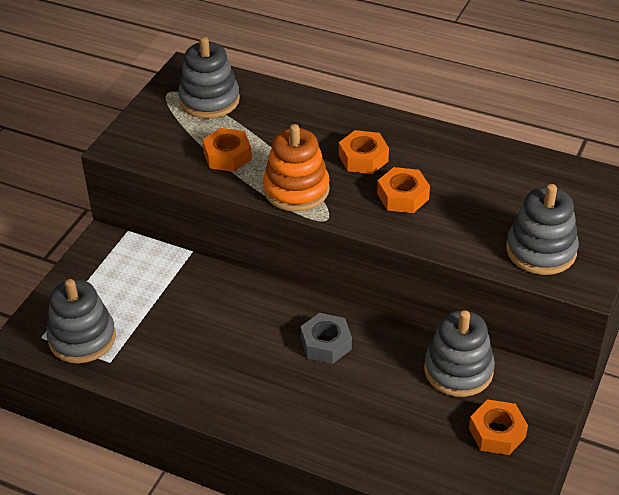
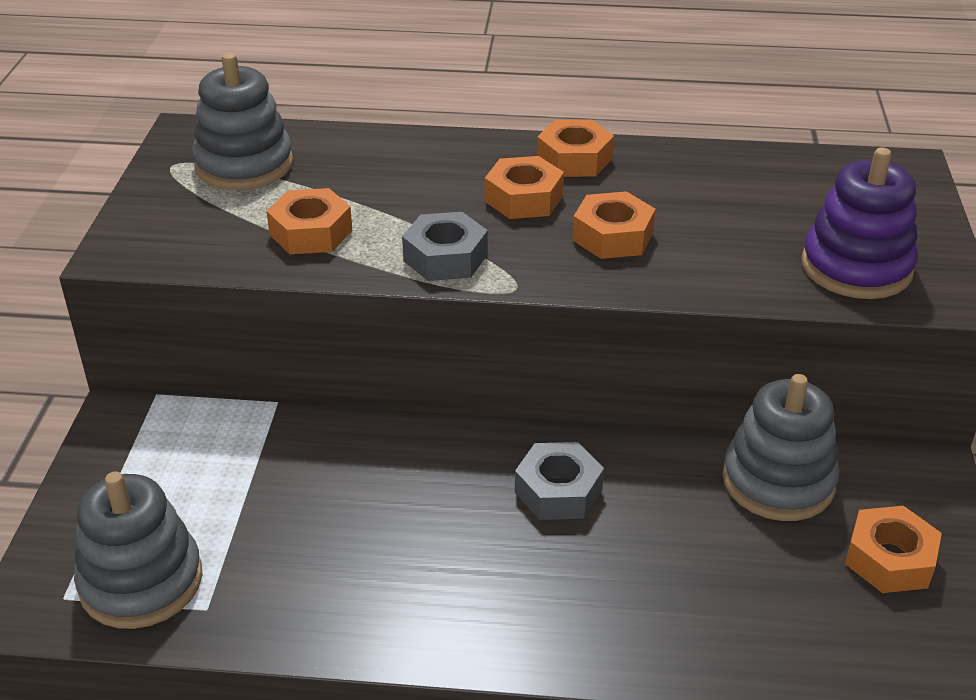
camera: 20 degrees left, 5 degrees down
(296, 189) = (445, 257): orange stacking toy -> grey nut
(410, 136) = (574, 159): none -> orange nut
(541, 250) = (856, 267): grey stacking toy -> purple stacking toy

